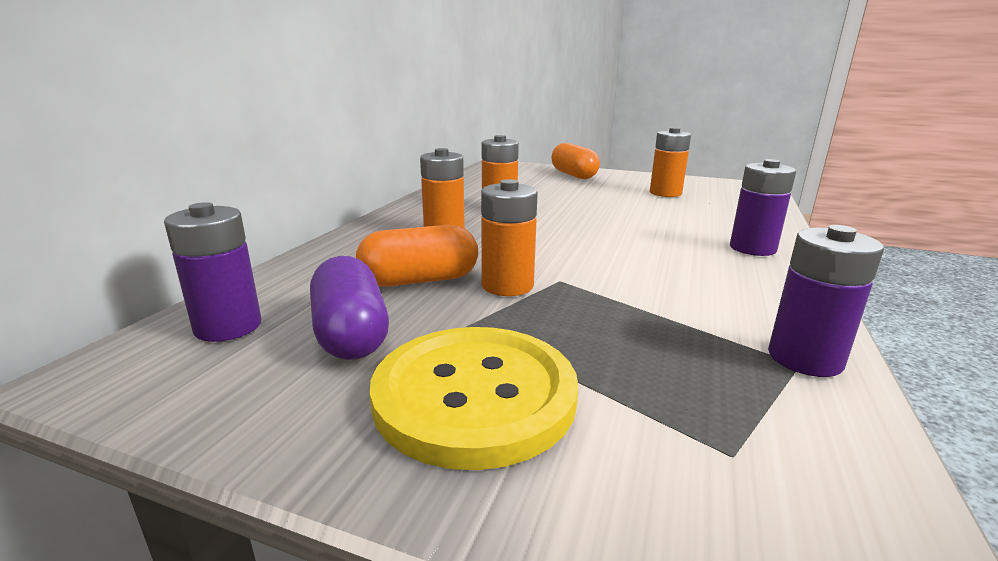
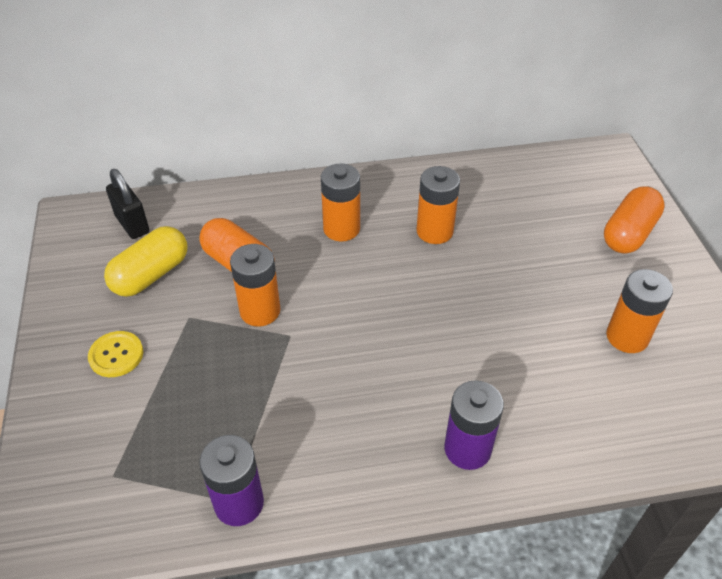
camera: 60 degrees right, 25 degrees up
(228, 326) = (132, 224): purple battery -> black padlock
(350, 334) = (151, 275): purple capsule -> yellow capsule
(475, 396) = (116, 355): yellow button -> yellow button, size x0.47

